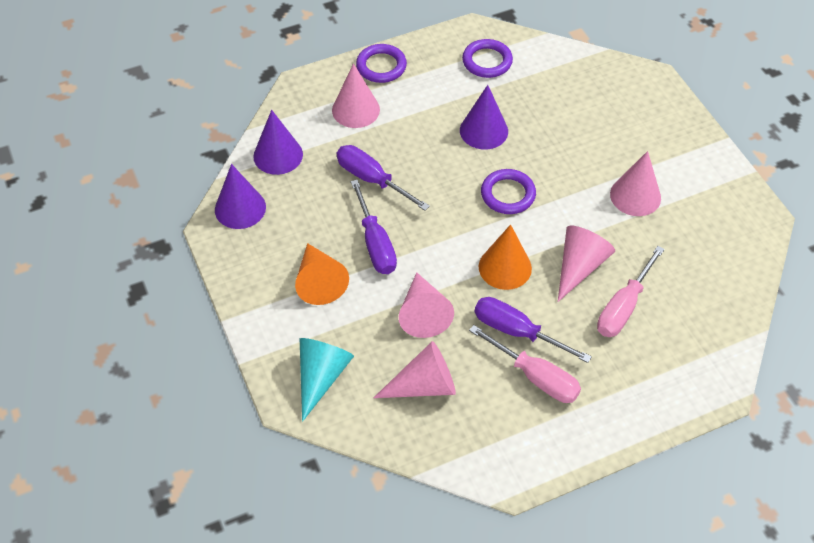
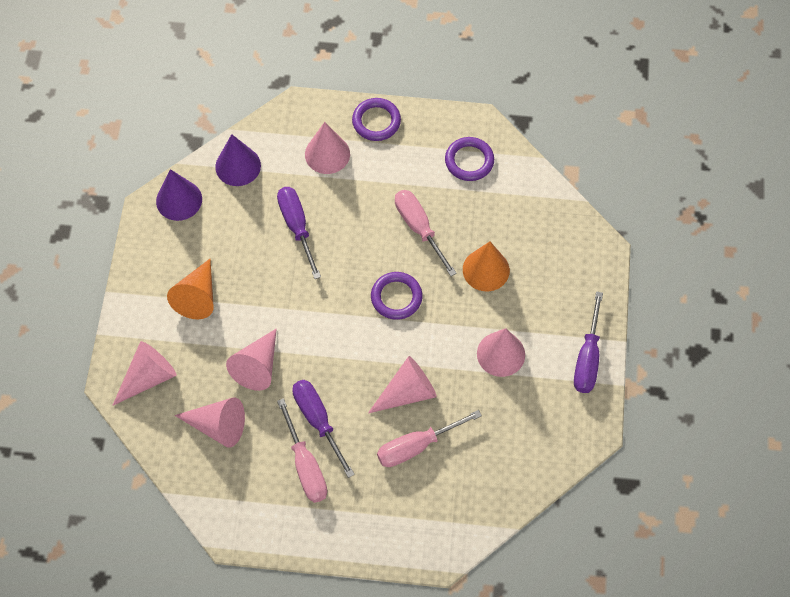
camera: 30 degrees right, 10 degrees up
(321, 377) = (148, 377): turquoise cone -> pink cone
(375, 244) = (261, 287): purple screwdriver -> purple screwdriver (587, 359)
(483, 130) = (418, 227): purple cone -> pink screwdriver
(505, 267) = (348, 361): orange cone -> orange cone (486, 270)

